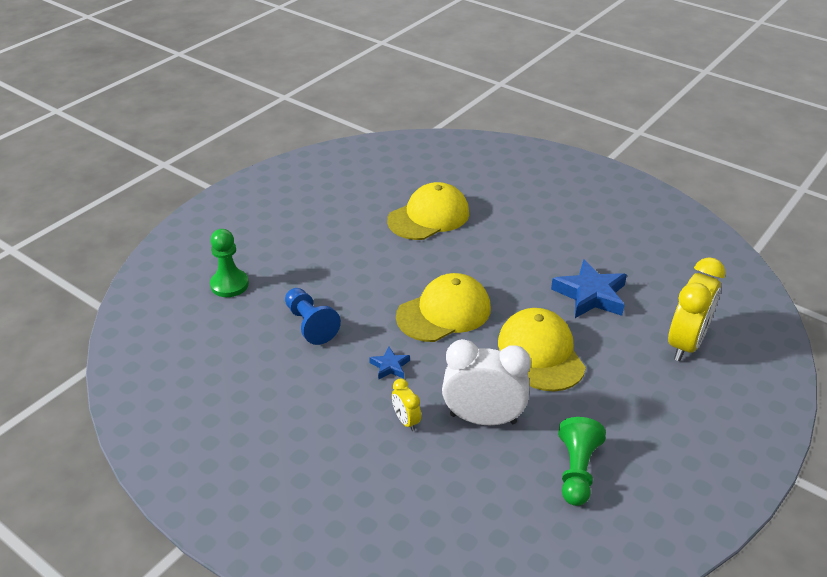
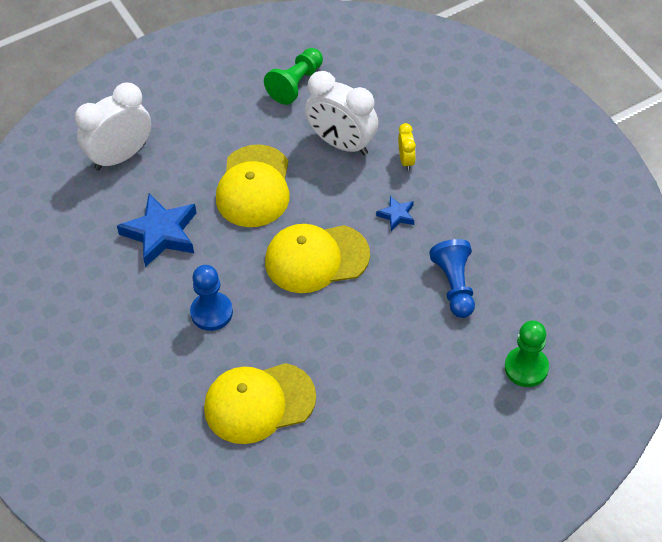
camera: 155 degrees left, 15 degrees up
(503, 256) = (211, 312): none -> blue pawn
(686, 344) = (120, 156): yellow clock -> white clock

